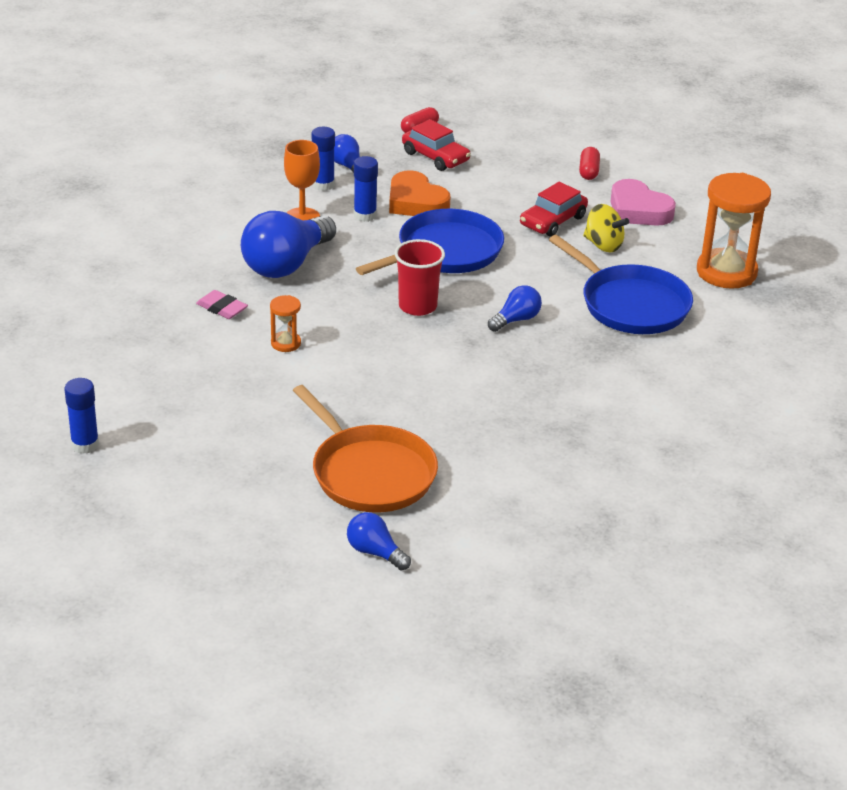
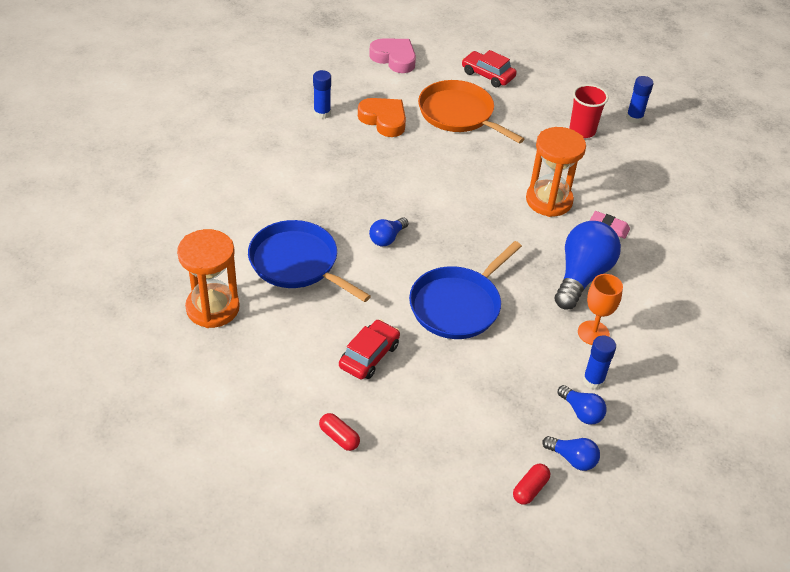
camera: 170 degrees right, 10 degrees up
(286, 343) = (549, 201): orange hourglass -> orange hourglass, size x2.15
(365, 215) = (540, 342): blue glue stick -> blue glue stick (322, 113)
(375, 552) = (441, 72): blue light bulb -> blue light bulb (572, 459)
(416, 202) = (500, 366): orange heart -> orange heart (384, 120)
(417, 306) = (465, 244): red cup -> red cup (582, 131)
(435, 157) = (500, 440): red car -> red car (488, 75)
(588, 171) = (339, 437): red capsule -> red capsule turned 45 degrees counterclockwise
(603, 245) = (321, 329): yellow spinning top -> none
(638, 210) = (288, 381): pink heart -> pink heart (394, 58)

